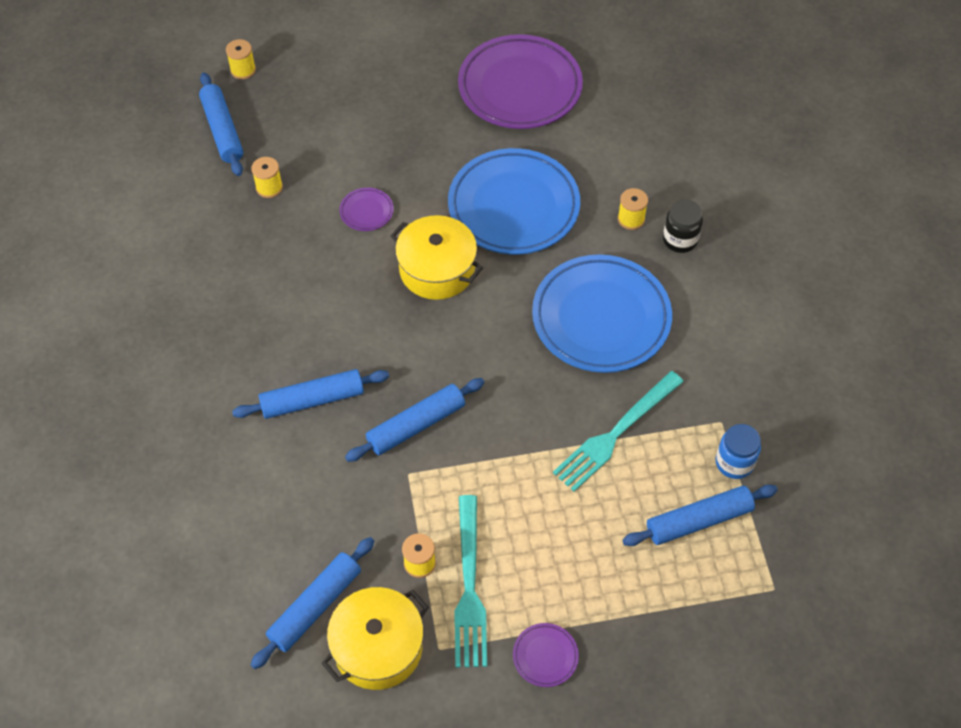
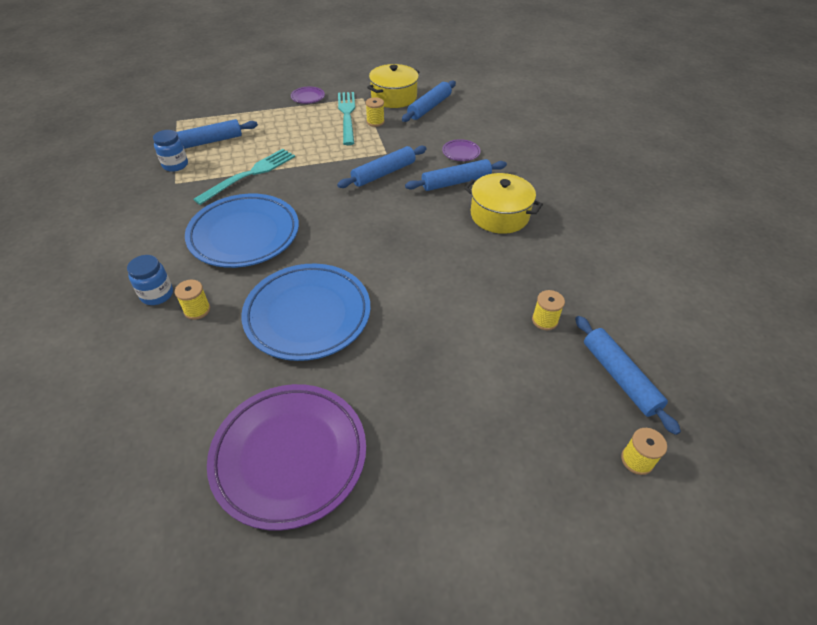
camera: 175 degrees right, 10 degrees down
(366, 212) = (446, 304): purple plate -> purple plate (461, 152)
(437, 269) = (377, 261): yellow pot -> yellow pot (499, 215)
(680, 240) = (157, 294): black jar -> blue jar

